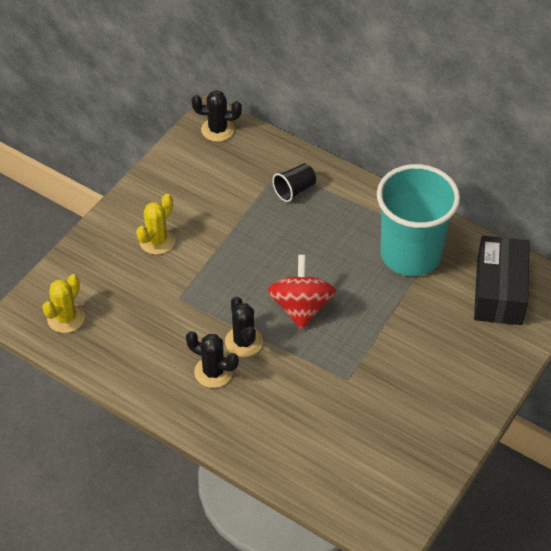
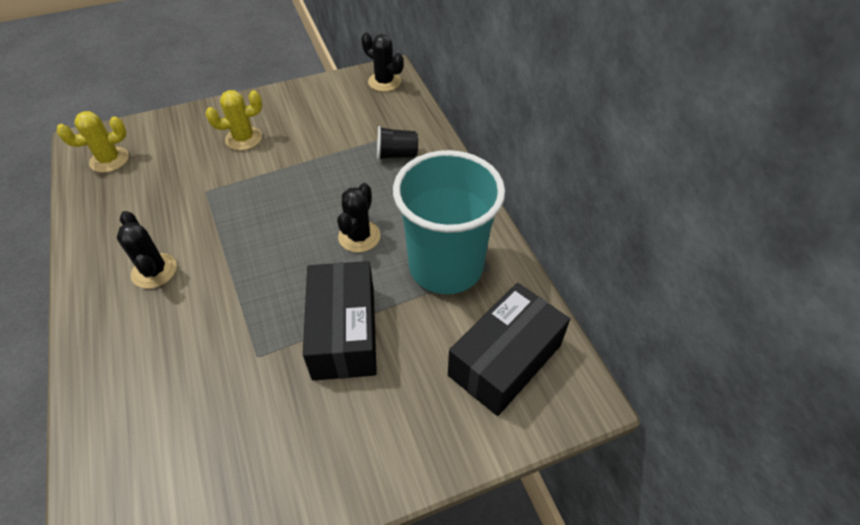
camera: 35 degrees right, 0 degrees up
(244, 341) = (210, 259): black cactus -> black cactus (359, 236)
(301, 307) = (292, 257): red spinning top -> none
(387, 333) = (344, 332): none -> black box

